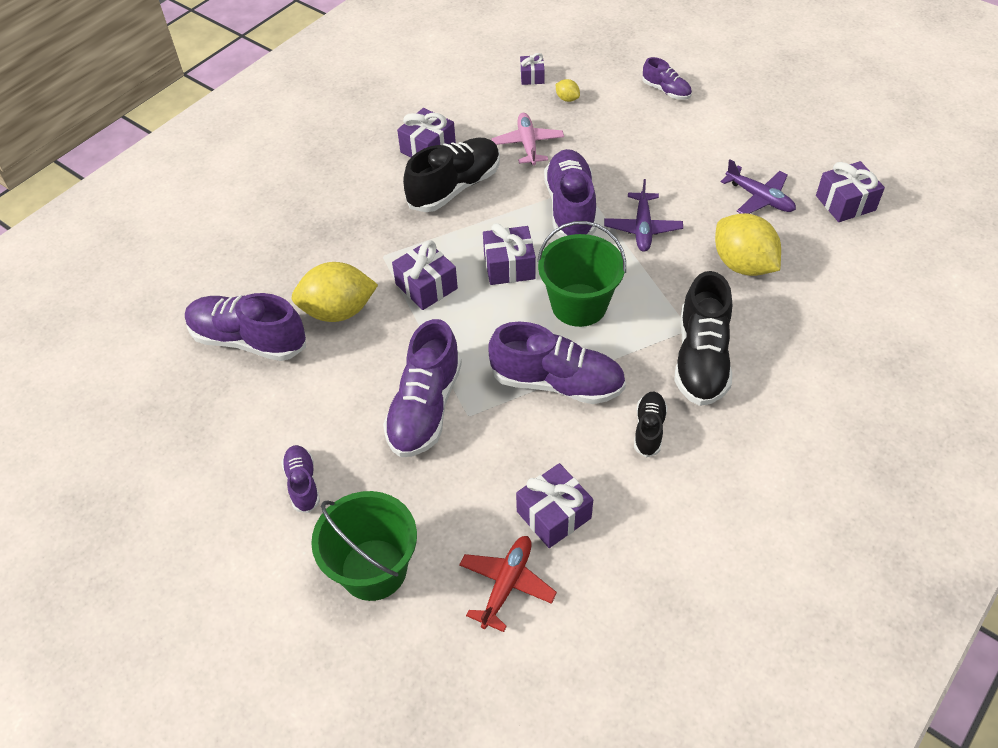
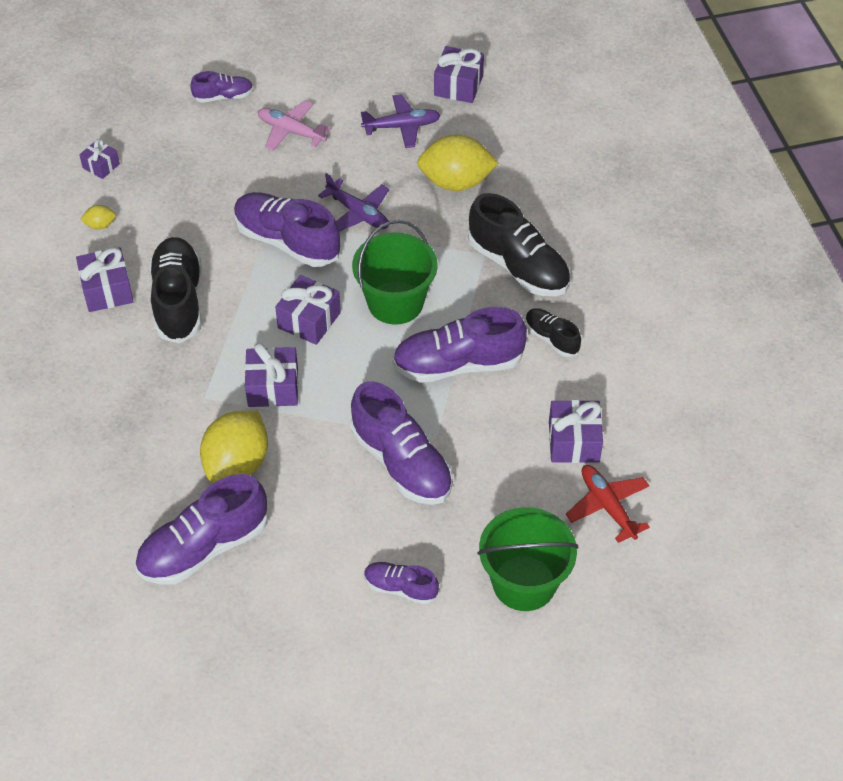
camera: 55 degrees left, 0 degrees up
(528, 144) = (182, 221): pink plane -> pink plane (291, 131)
(557, 383) = (458, 364): purple shoe -> purple shoe turned 150 degrees counterclockwise
(567, 99) = (157, 162): yellow lemon -> yellow lemon (100, 225)

